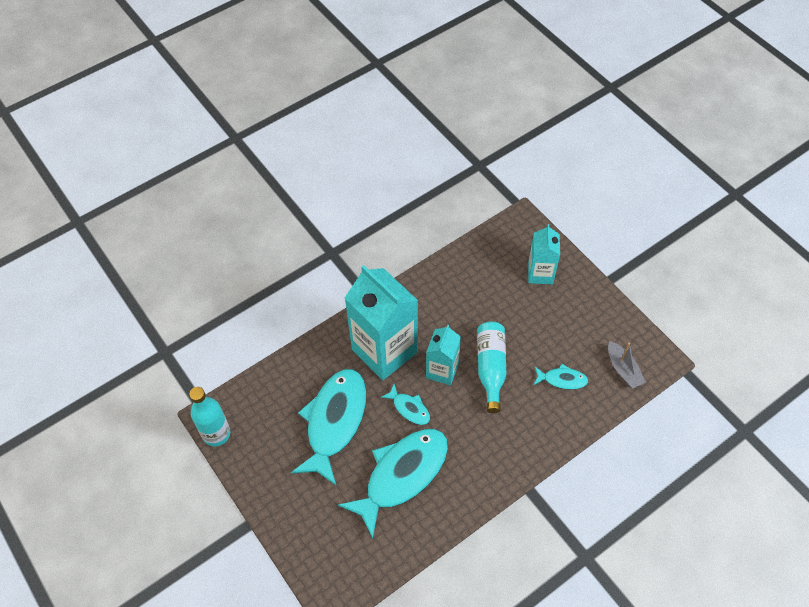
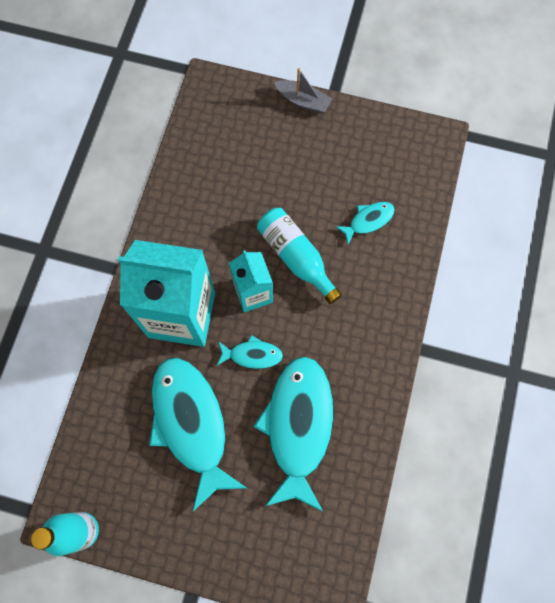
camera: 40 degrees left, 15 degrees up
(540, 273) = (267, 128): turquoise carton -> none
(623, 369) = (413, 171): grey boat -> grey boat (303, 101)

